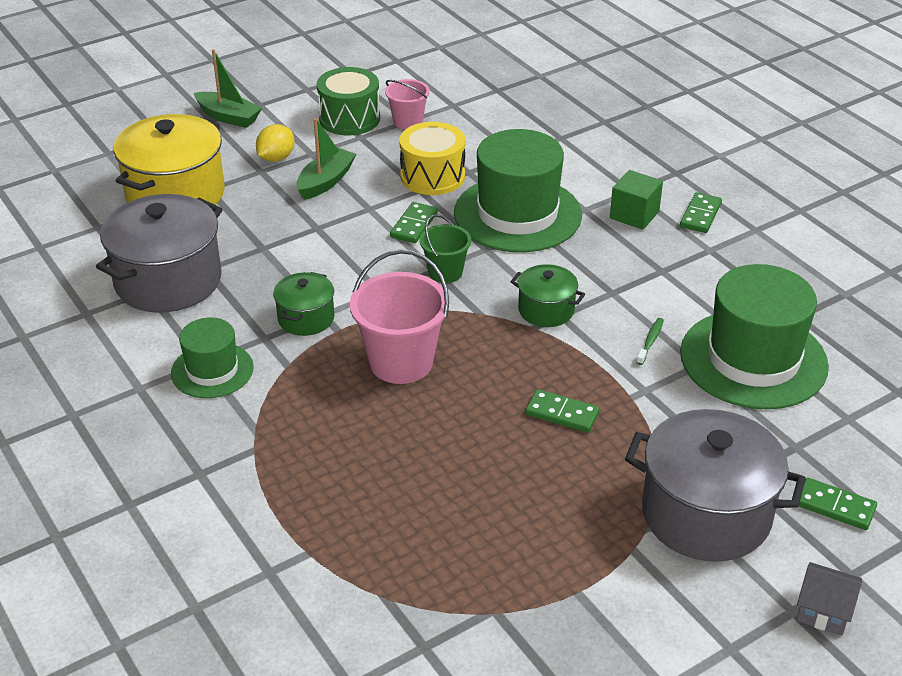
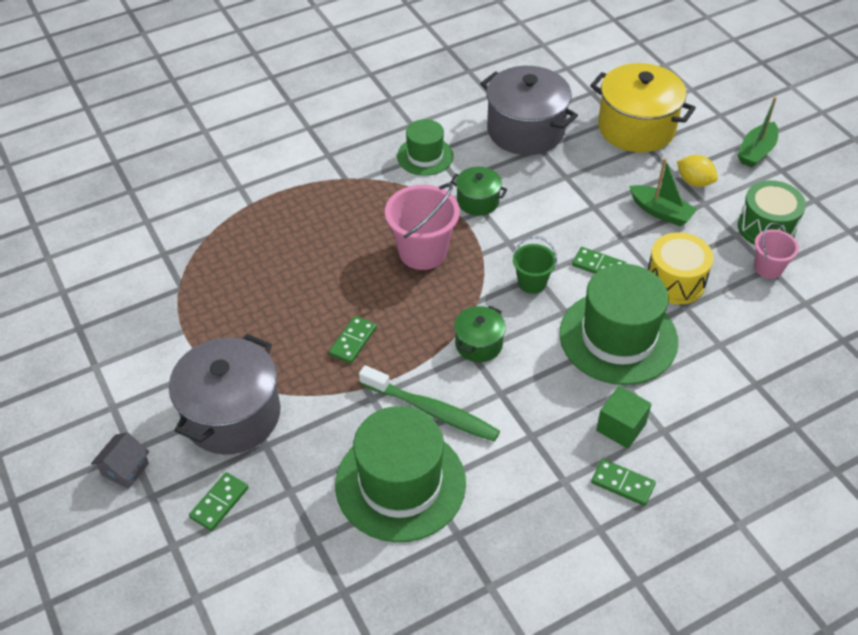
camera: 95 degrees right, 10 degrees up
(650, 341) = (432, 411): green toothbrush -> green toothbrush, size x2.42

